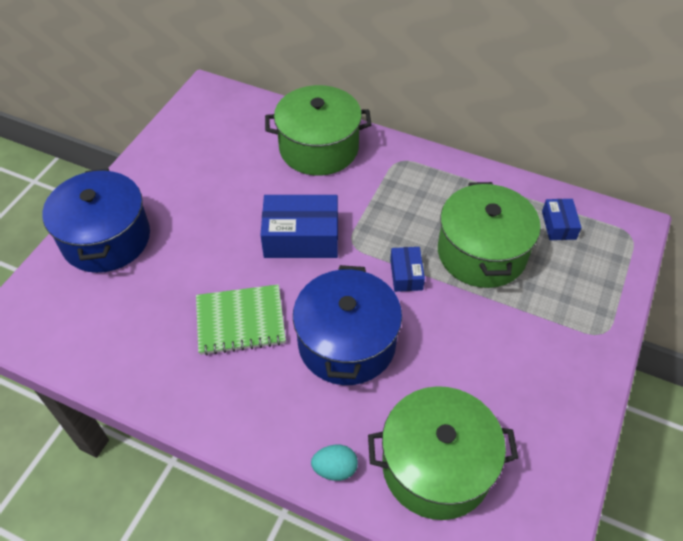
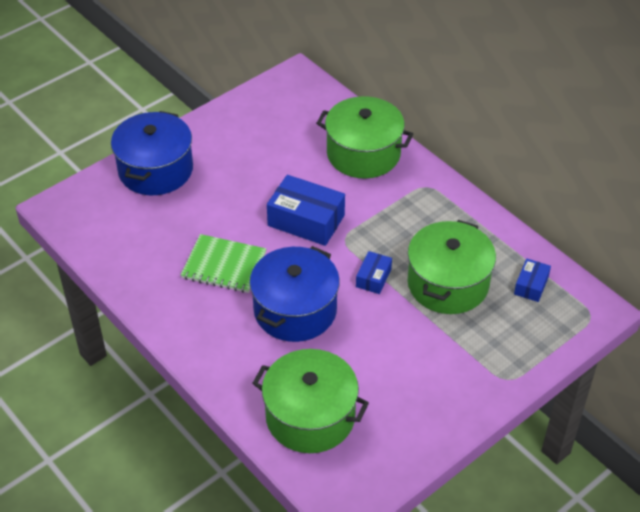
camera: 25 degrees right, 5 degrees down
(335, 469) = (235, 389): turquoise egg -> none

